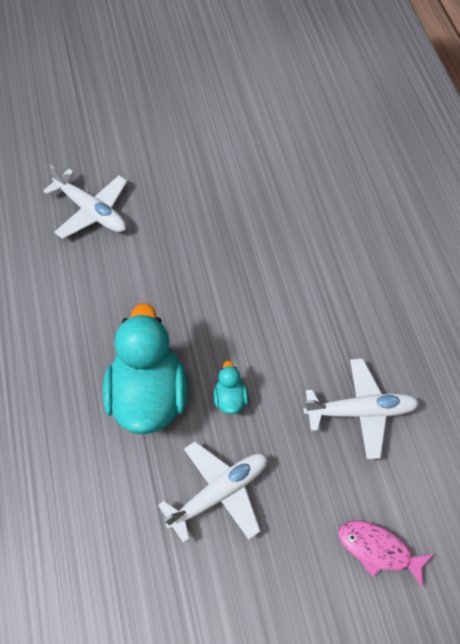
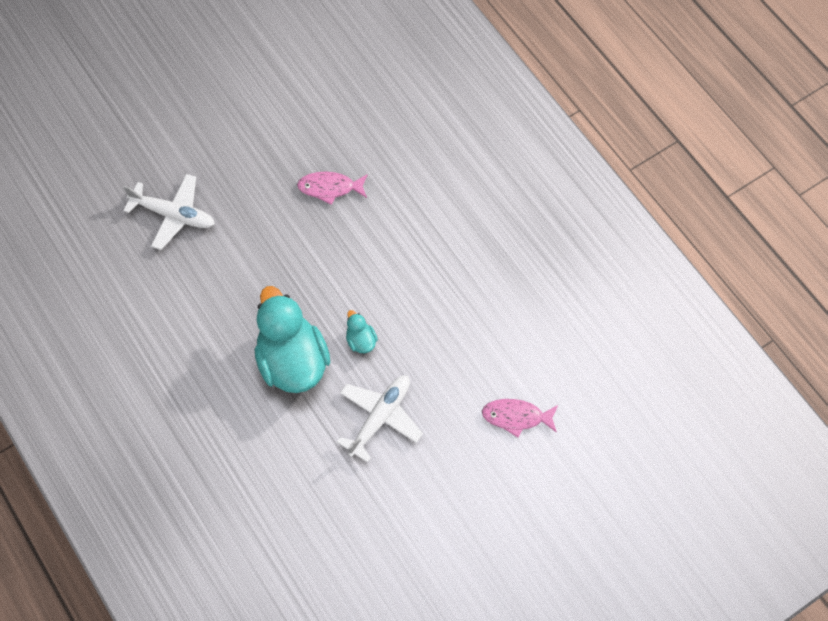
camera: 20 degrees left, 5 degrees up
(256, 232) = (330, 188): none -> pink fish
(361, 411) = (470, 315): white plane -> none

